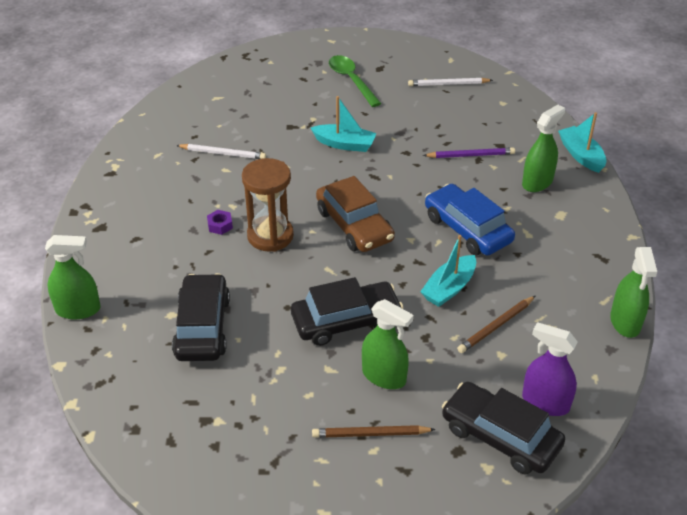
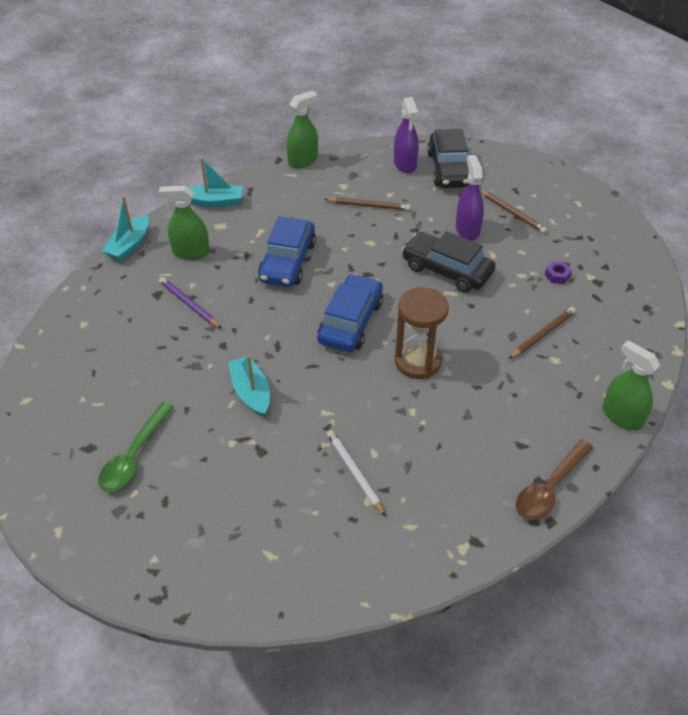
camera: 130 degrees left, 5 degrees up
(91, 228) = (549, 488): none -> brown spoon
(202, 327) = (542, 334): black car -> brown pencil
(220, 225) = (443, 401): purple nut -> purple nut (557, 276)
(354, 225) = (350, 321): brown car -> blue car
(384, 376) = (467, 229): green spray bottle -> purple spray bottle
(448, 84) = (79, 376): white pencil -> none
(449, 288) = (359, 240): turquoise boat -> turquoise boat (215, 202)

